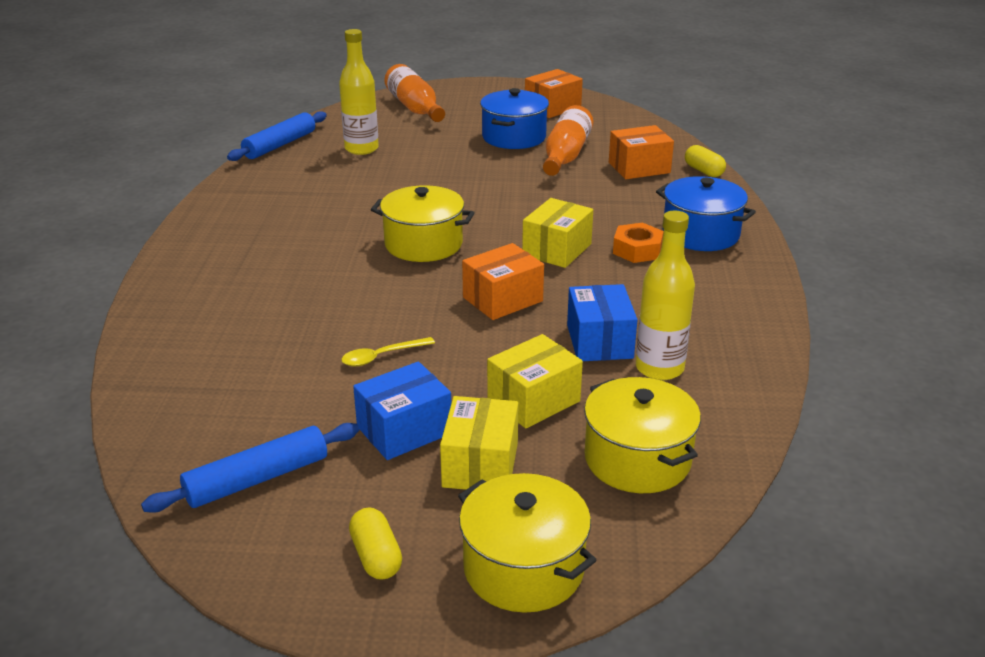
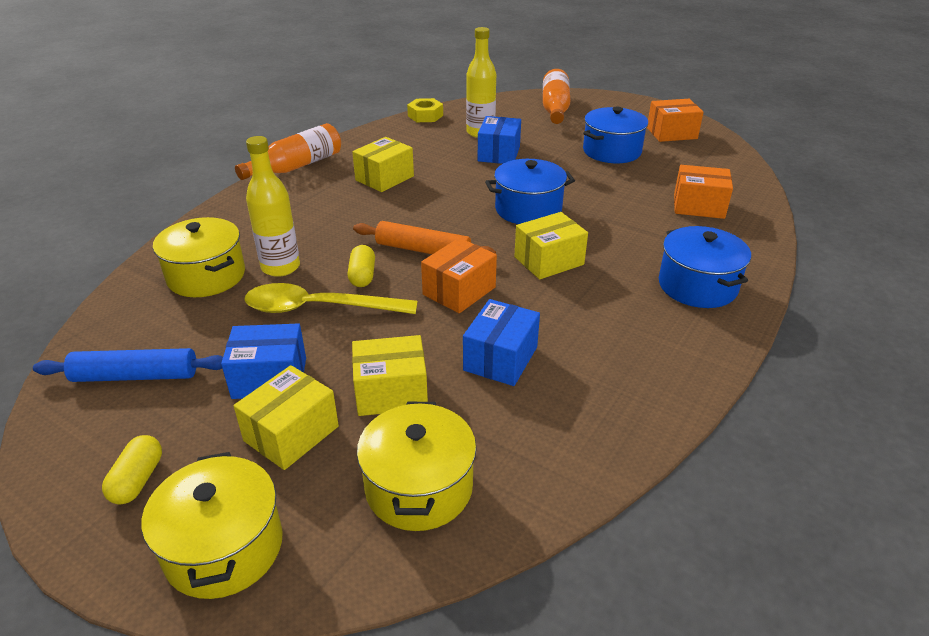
camera: 30 degrees right, 5 degrees up
(280, 145) = (425, 116): blue rolling pin -> yellow nut
(307, 219) = (384, 178): none -> yellow box
(381, 356) = (319, 308): yellow spoon -> yellow spoon, size x2.00
(404, 165) = (499, 154): none -> blue box
(423, 244) = (446, 223): yellow pot -> yellow pot (206, 276)
(427, 275) = (423, 250): none -> orange rolling pin
(490, 210) = (528, 209): none -> blue pot
(502, 299) = (459, 291): orange box -> orange box turned 45 degrees counterclockwise
(565, 155) = (641, 178): orange bottle -> orange bottle (296, 166)
(637, 250) = (620, 283): orange nut -> none
(659, 368) = (528, 405): yellow bottle -> yellow bottle (280, 267)
(703, 171) = (760, 225): yellow capsule -> yellow capsule (362, 276)

